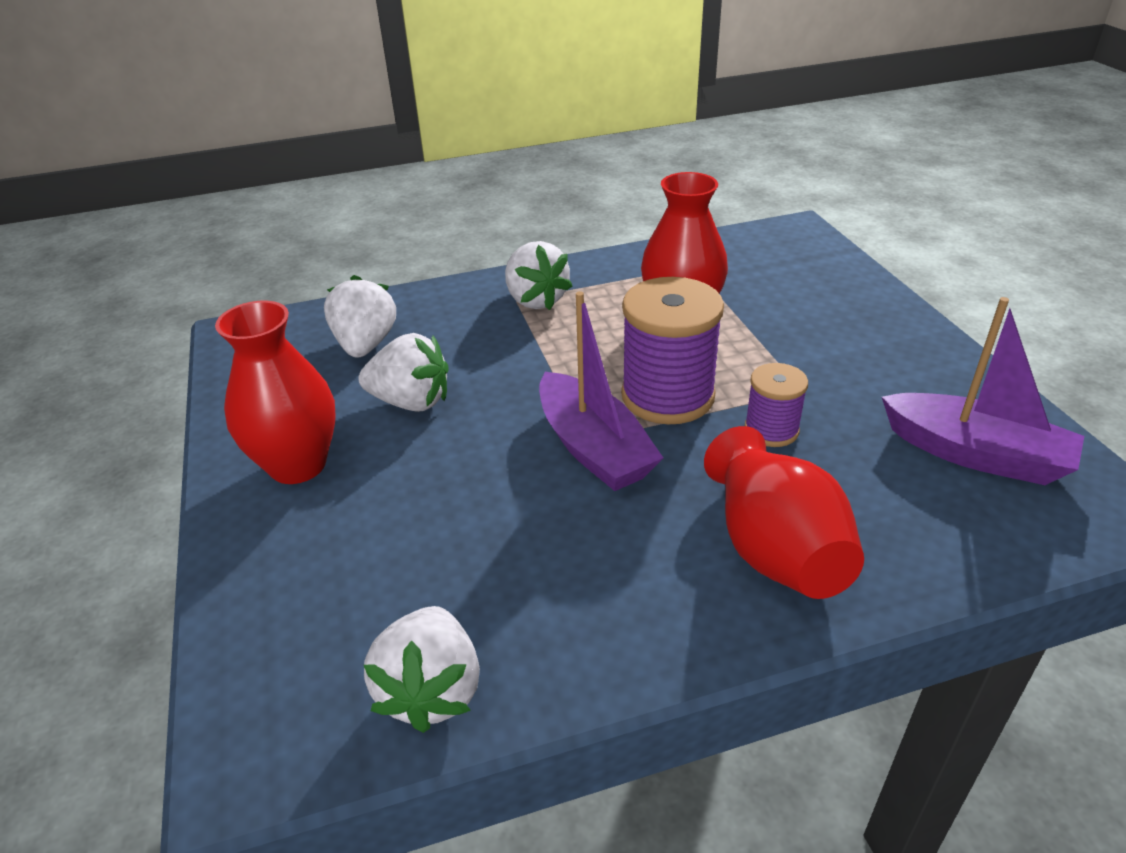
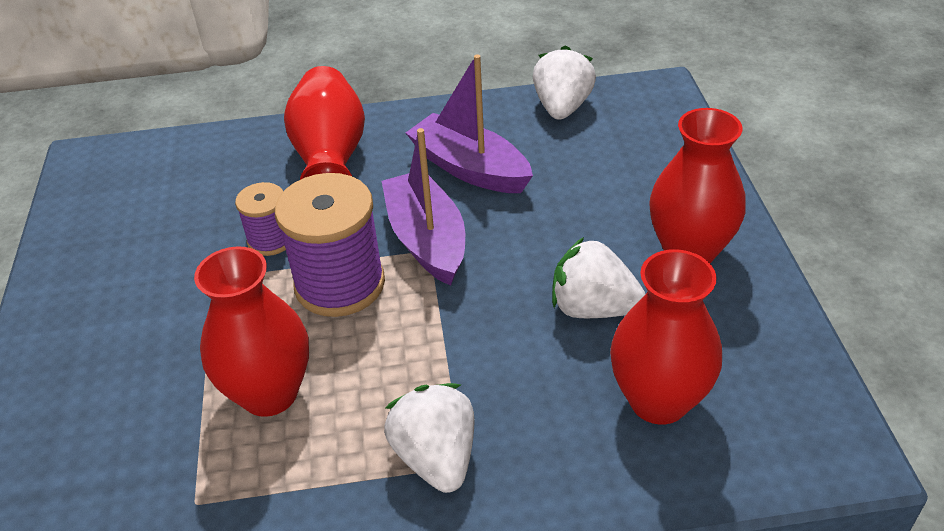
camera: 170 degrees left, 5 degrees up
(365, 345) = (658, 400): white strawberry -> red vase
(976, 454) = (134, 203): purple boat -> purple boat (470, 168)

